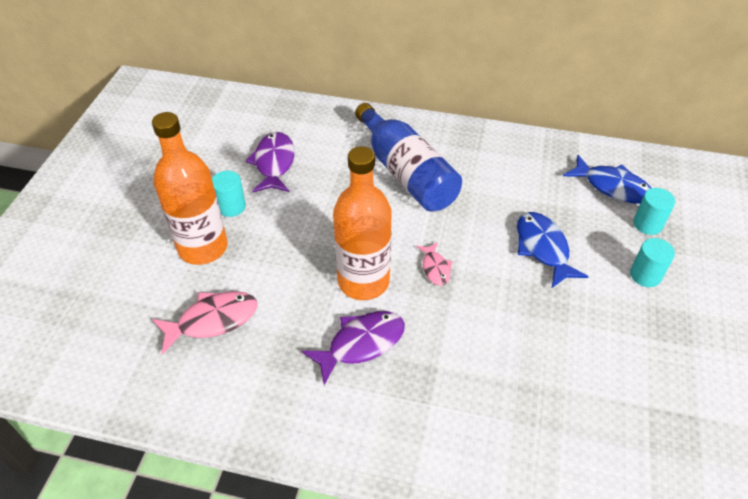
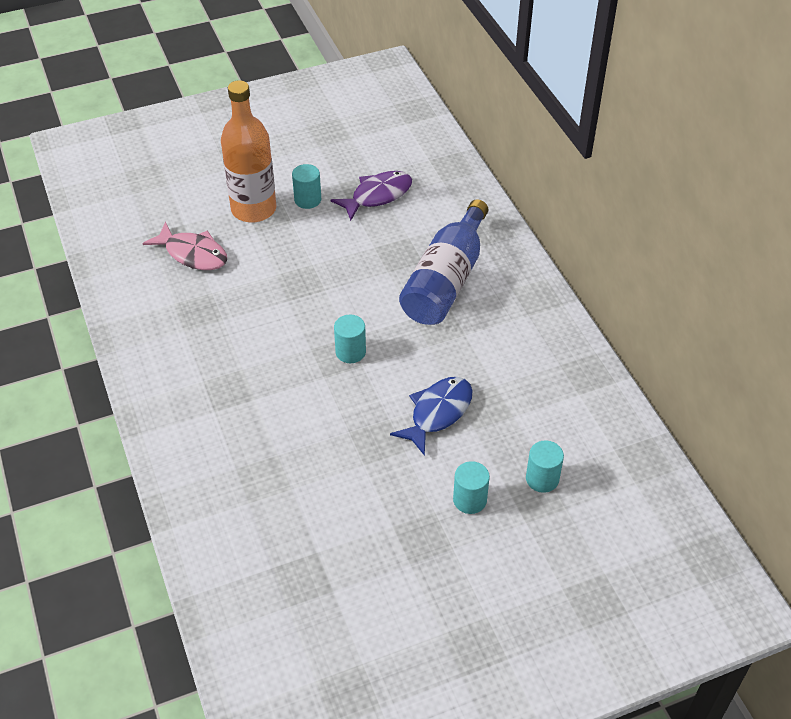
camera: 55 degrees right, 0 degrees up
(361, 344) = (237, 345): purple fish -> none
(363, 281) = (298, 315): orange bottle -> none
(435, 268) = (350, 352): pink fish -> turquoise cylinder
(612, 187) = (571, 433): blue fish -> none

